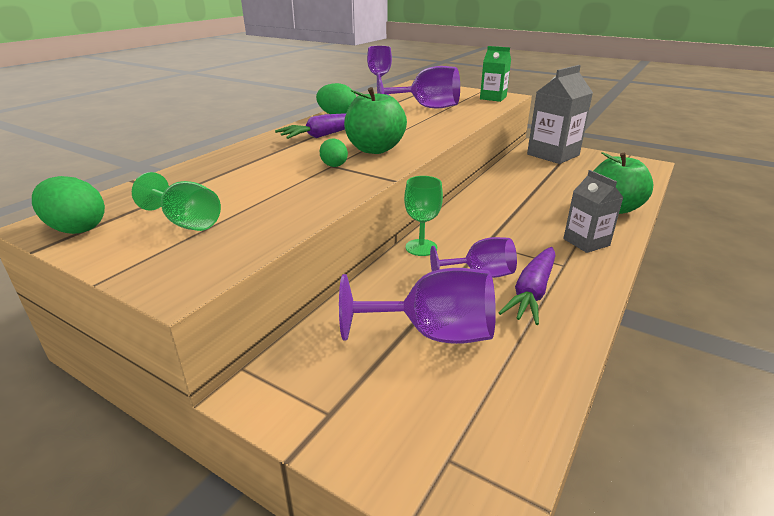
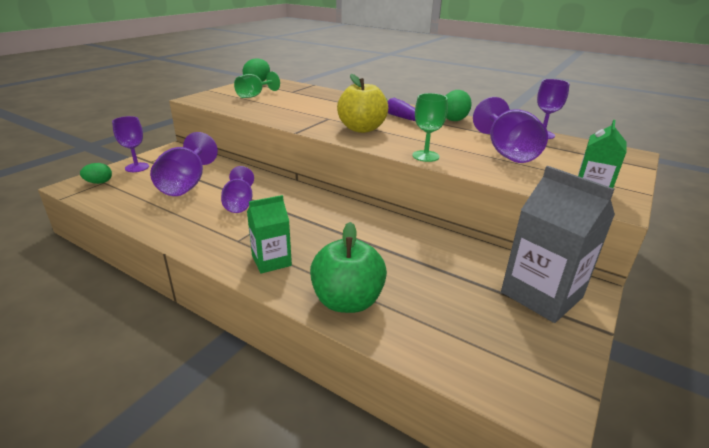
camera: 90 degrees right, 0 degrees up
(334, 166) = (326, 118): green egg -> green egg (99, 182)
(365, 426) = (137, 167): none -> purple goblet
(375, 149) = (362, 129): green apple -> yellow apple
(421, 247) = (285, 186): green goblet -> green goblet (425, 156)
(532, 292) = (208, 220): purple carrot -> none
(586, 242) = (271, 261): grey carton -> green carton

